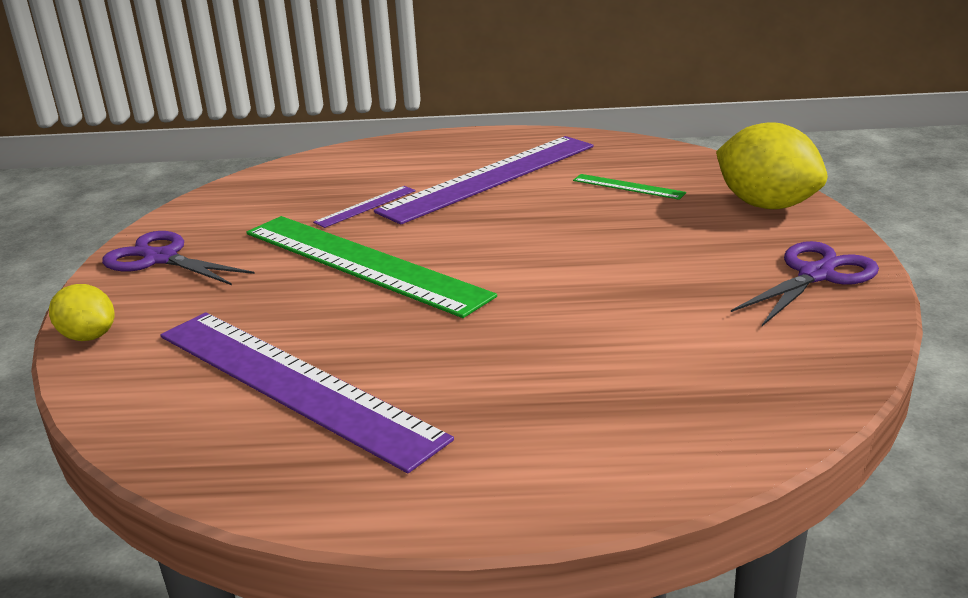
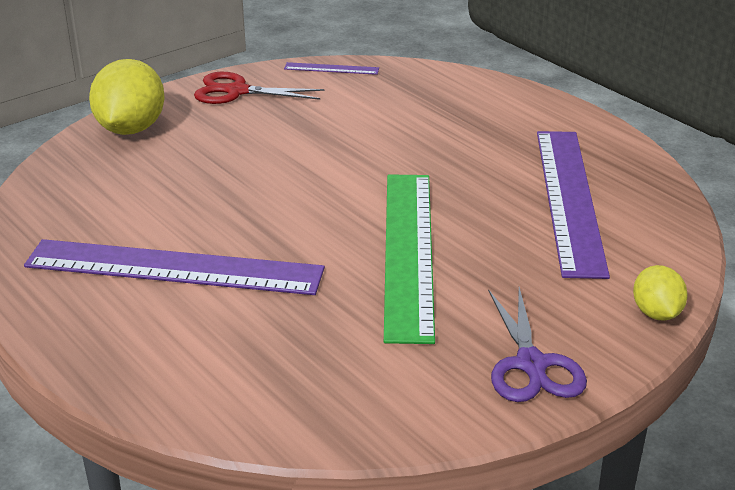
camera: 130 degrees left, 5 degrees up
(366, 206) = (307, 307): purple ruler -> purple ruler (331, 68)
(628, 186) = (138, 191): green ruler -> none
(815, 275) = (237, 91): purple scissors -> red scissors

